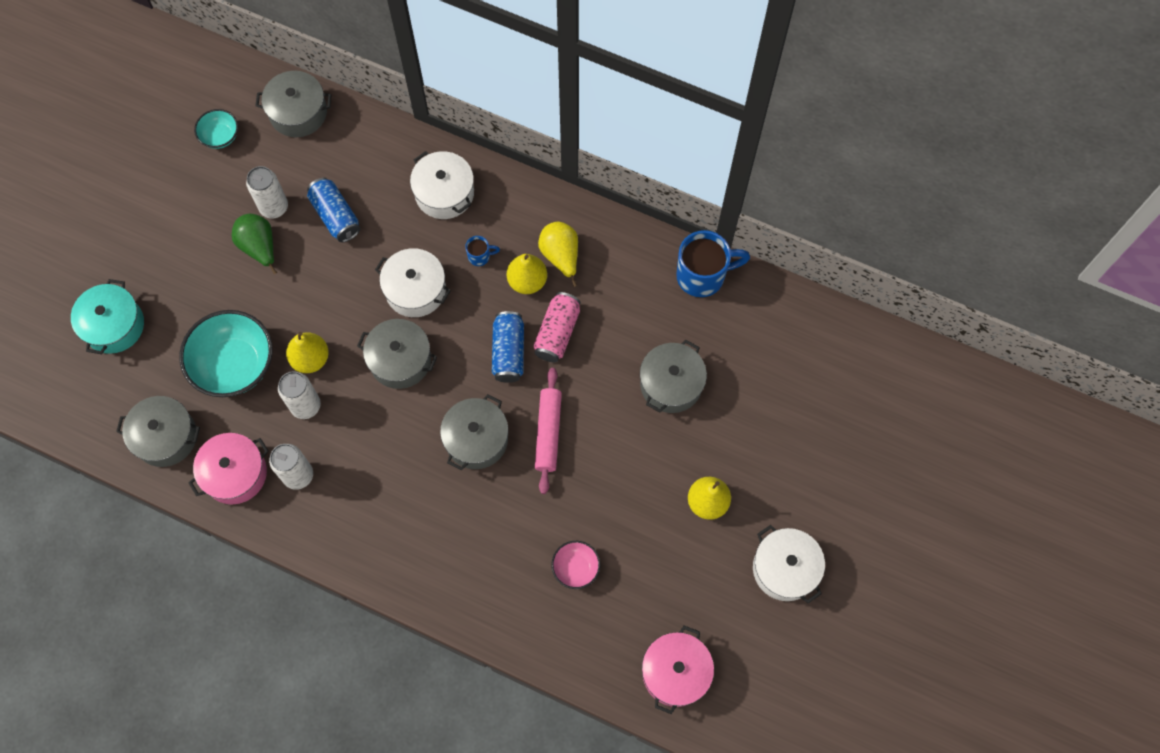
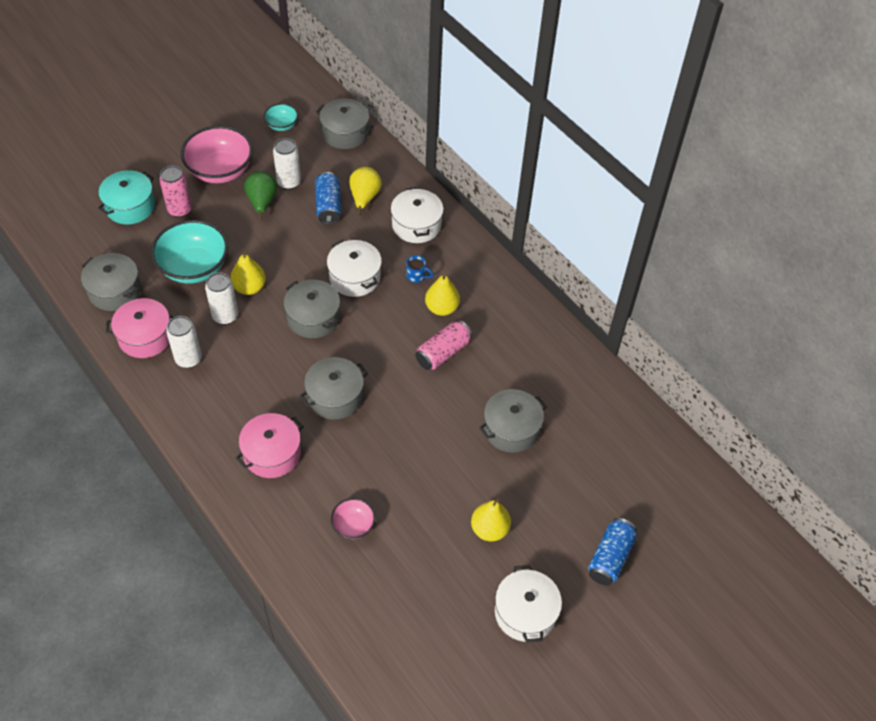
camera: 25 degrees right, 15 degrees down
(173, 302) = (180, 210): none -> pink can
(187, 229) = (220, 170): none -> pink bowl
(508, 352) = (397, 349): blue can -> blue can (610, 557)
(548, 432) = (393, 418): pink rolling pin -> none
(561, 256) = (478, 302): yellow pear -> yellow pear (364, 198)
(675, 672) = (385, 646): pink pot -> pink pot (272, 453)
(703, 275) = (582, 364): blue mug -> none

